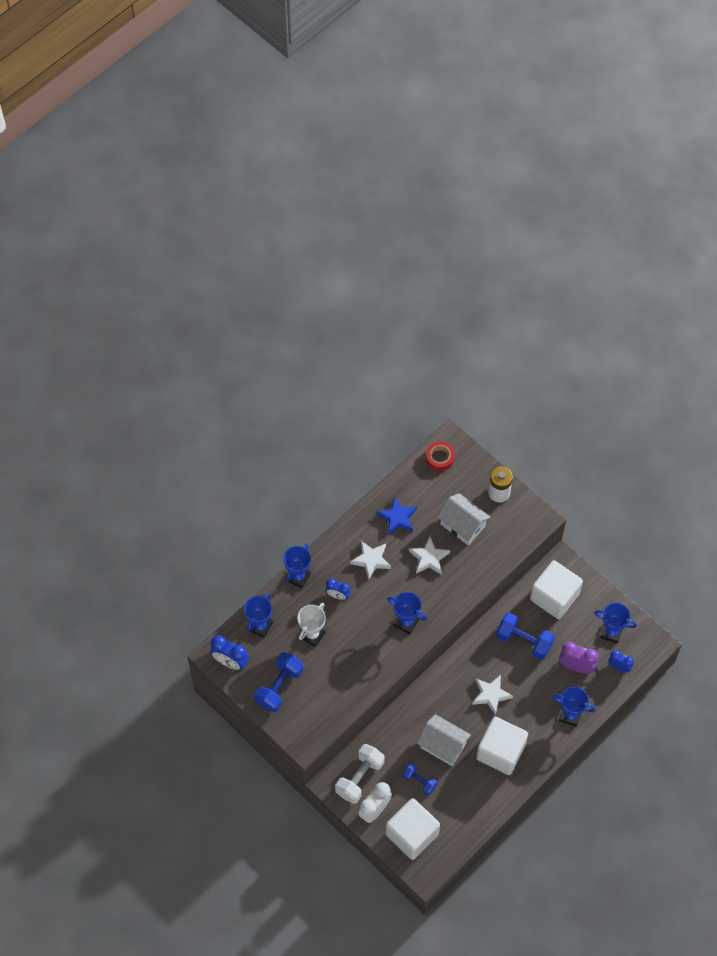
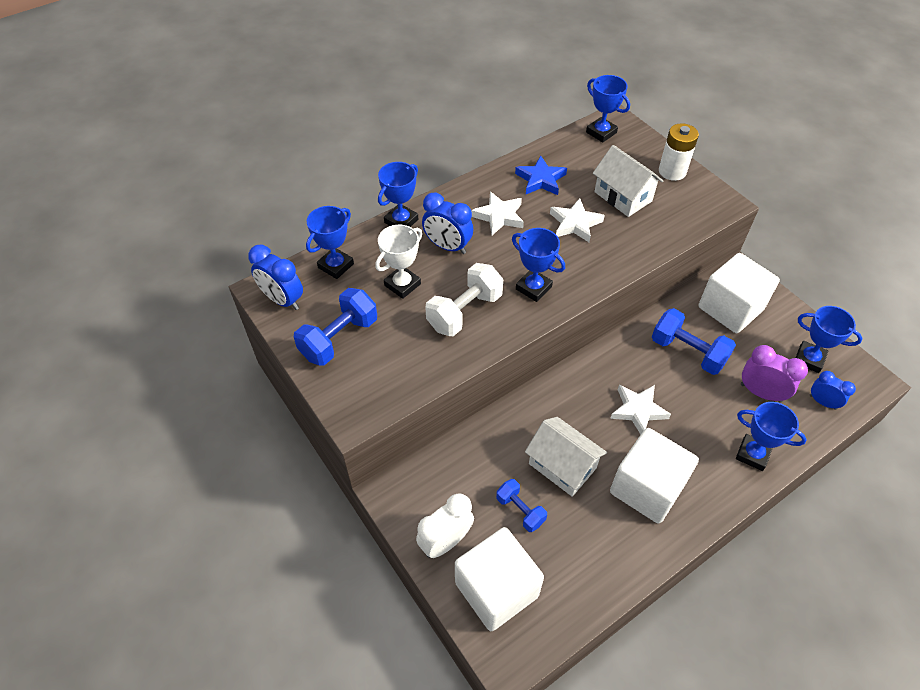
camera: 10 degrees right, 10 degrees down
(338, 595) = (447, 246): blue clock -> blue clock, size x1.53
(359, 778) = (433, 491): white dumbbell -> white dumbbell (464, 312)
(440, 458) = (601, 132): red tape -> blue trophy

